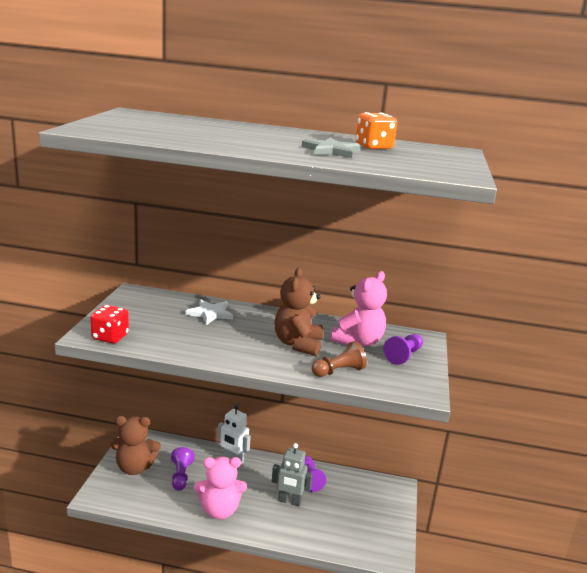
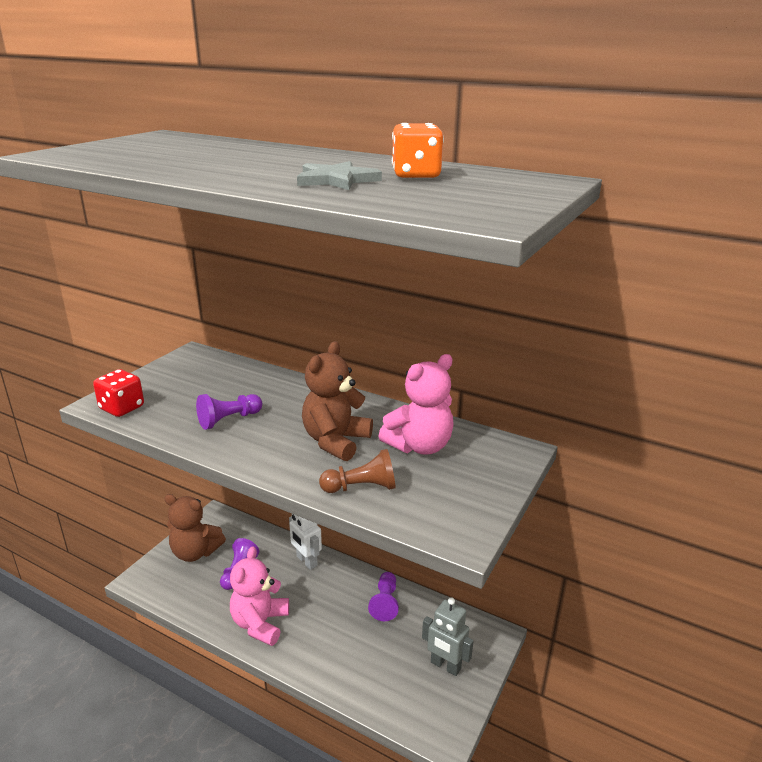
camera: 20 degrees right, 5 degrees up
(210, 313) = (258, 388): white star -> none
(219, 510) = (260, 623): pink teddy bear -> pink teddy bear turned 90 degrees clockwise
(289, 501) = (347, 628): grey robot -> grey robot (445, 666)
(403, 356) = (470, 475): purple pawn -> purple pawn (228, 420)

